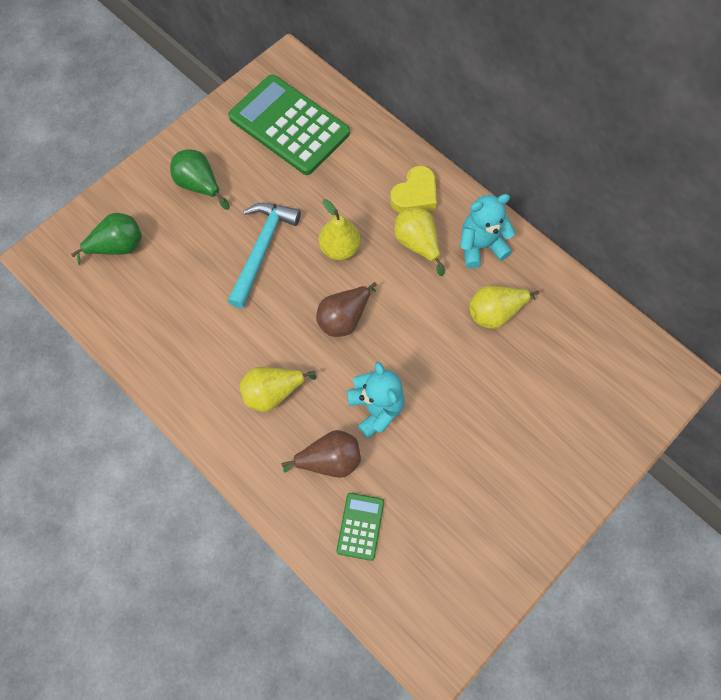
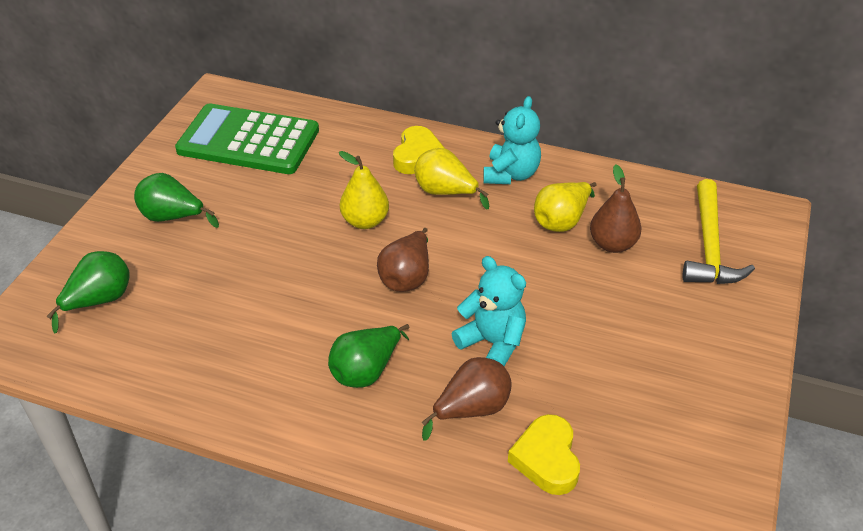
camera: 25 degrees left, 25 degrees down
(262, 249) = (278, 249): turquoise hammer -> none
(273, 392) = (366, 371): yellow pear -> green pear
(360, 526) = (546, 459): green calculator -> yellow heart
(480, 246) = (511, 174): turquoise teddy bear -> turquoise teddy bear turned 150 degrees clockwise
(522, 354) = (612, 244): none -> brown pear
(601, 390) = (709, 246): none -> yellow hammer

